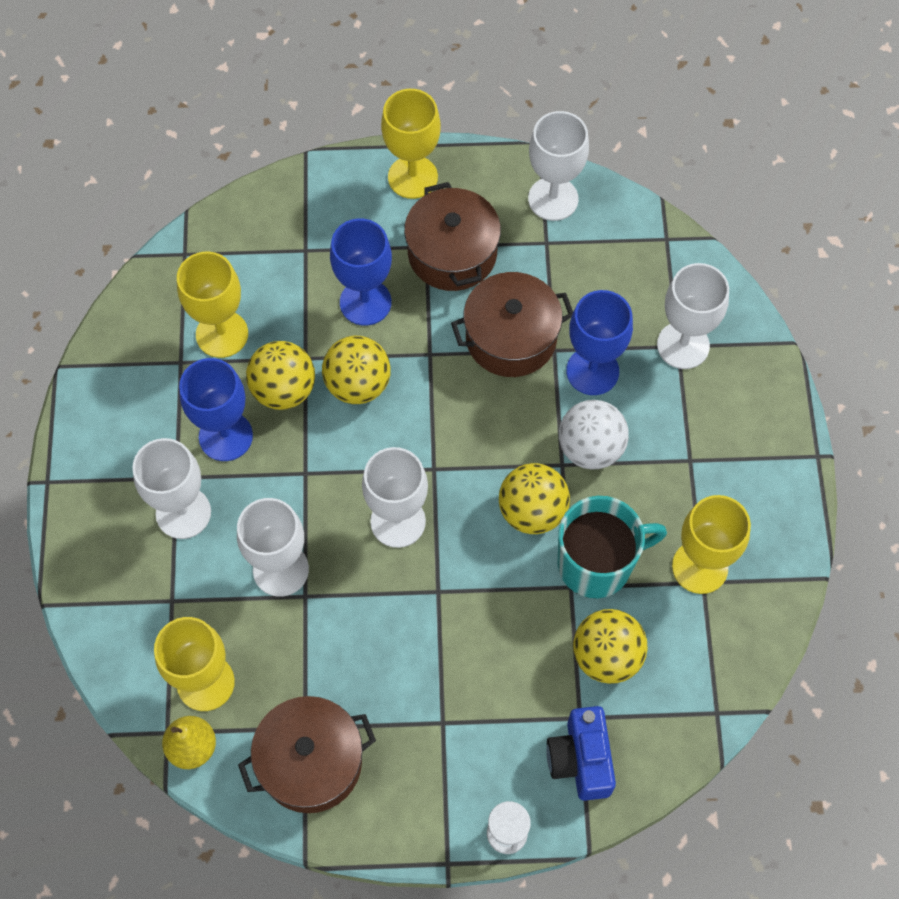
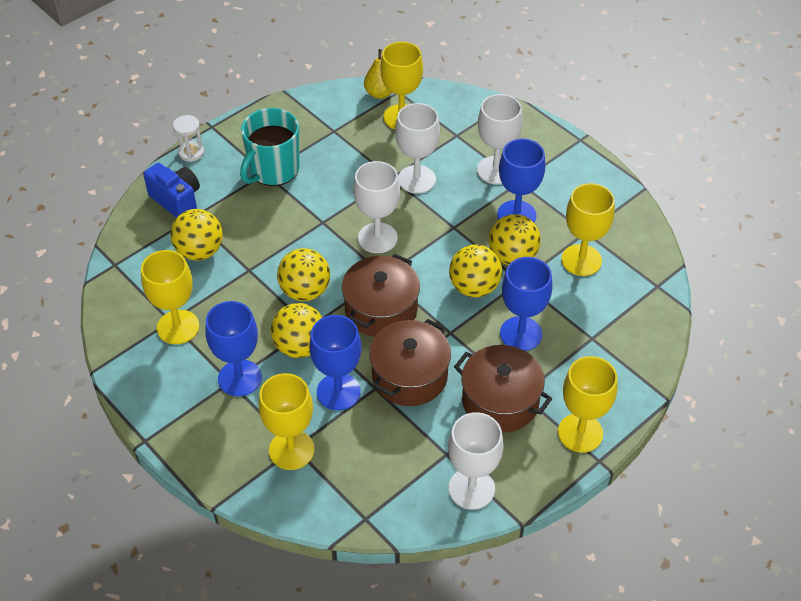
camera: 140 degrees right, 15 degrees down
(311, 762) = (316, 121): brown pot -> brown pot (381, 309)
(590, 448) = (300, 346): white ball -> yellow ball
(596, 563) = (243, 290): turquoise mug -> turquoise mug (273, 170)
(677, 456) = (240, 378): none -> blue goblet
(683, 345) = (291, 450): white goblet -> yellow goblet

